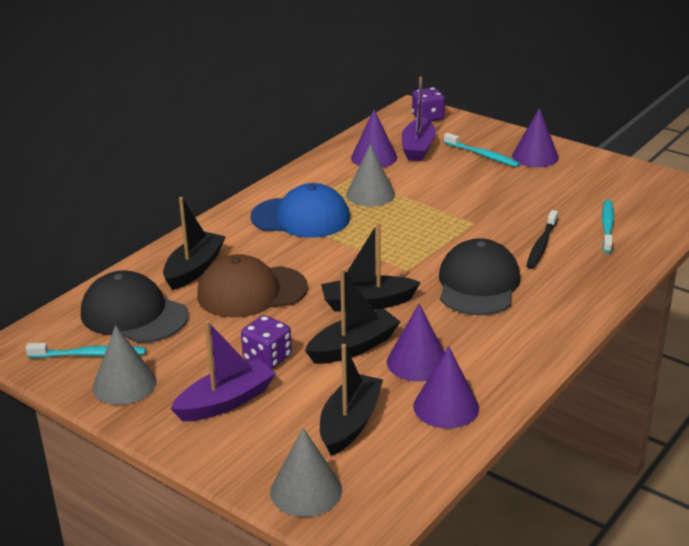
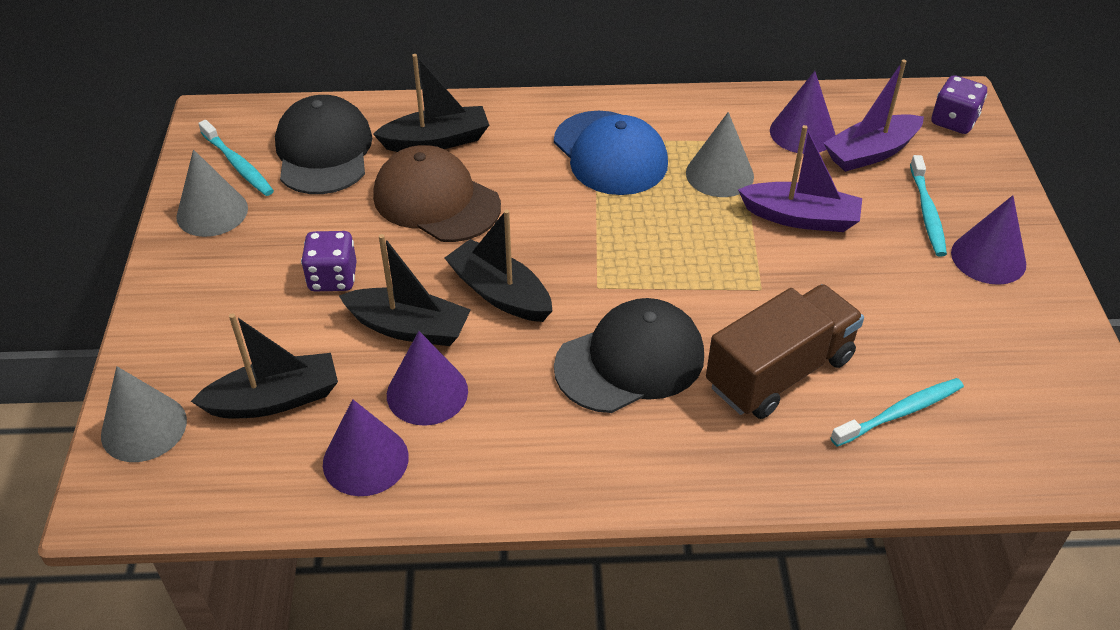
camera: 50 degrees right, 15 degrees up
(226, 401) = (239, 291): purple boat -> purple boat (800, 218)
(541, 245) = (779, 372): black toothbrush -> brown truck

